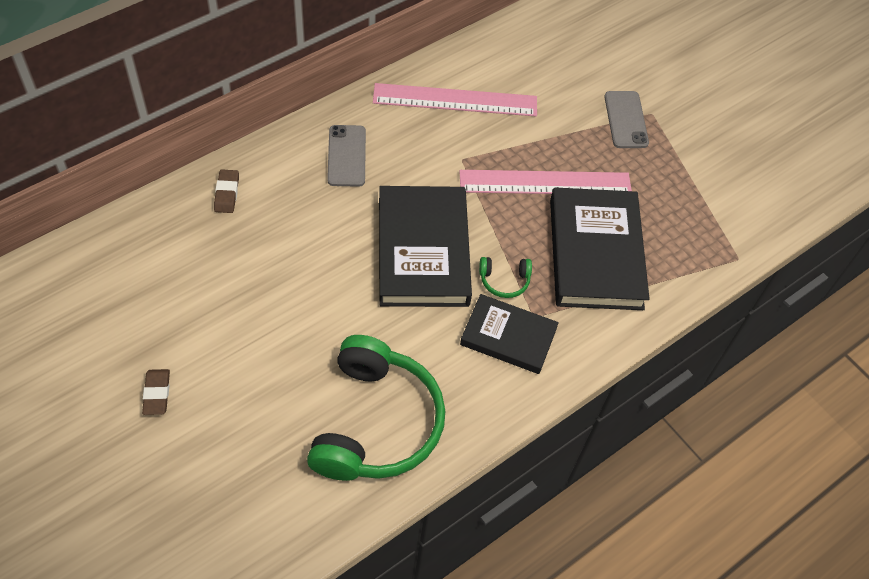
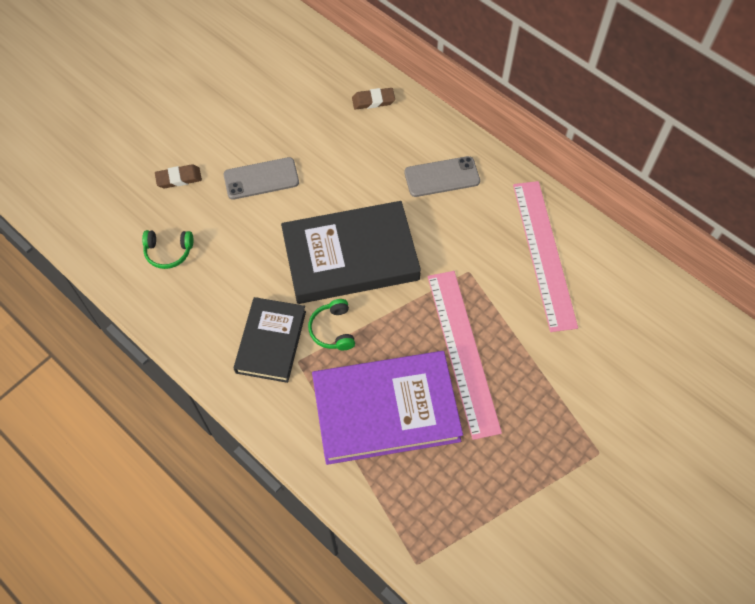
camera: 85 degrees right, 5 degrees up
(157, 393) = (175, 103): brown eraser -> brown eraser (179, 178)
(376, 423) = (168, 252): green headphones -> green headphones, size x0.40
(595, 253) = (386, 410): black book -> purple book
(626, 120) = (579, 424): grey phone -> grey phone (261, 179)

